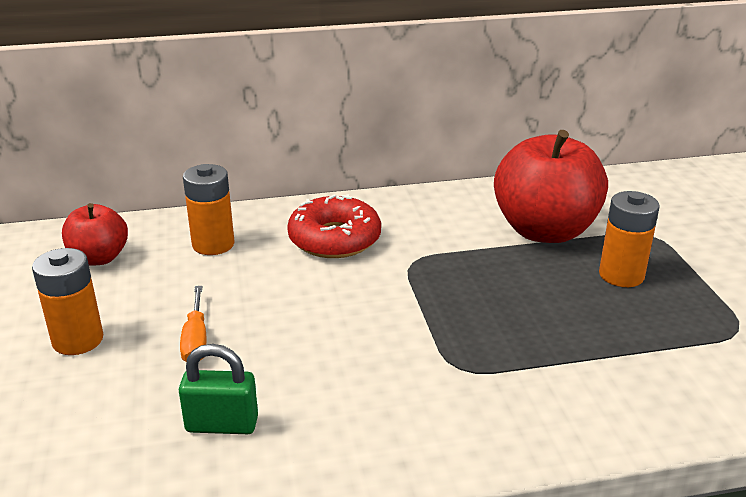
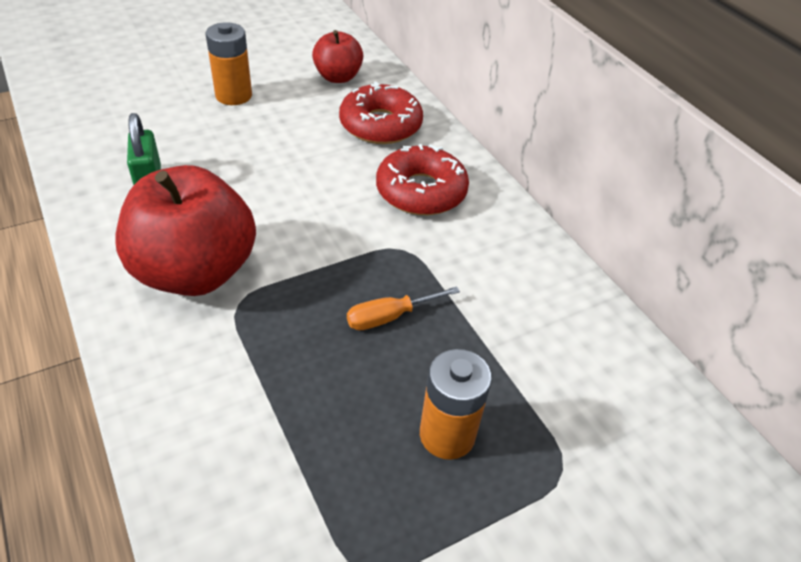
camera: 70 degrees right, 15 degrees up
(196, 340) = (245, 146): orange screwdriver -> orange screwdriver (389, 317)
(213, 244) = (380, 125): orange battery -> red donut
(544, 231) = (517, 353): red apple -> red apple (195, 272)

